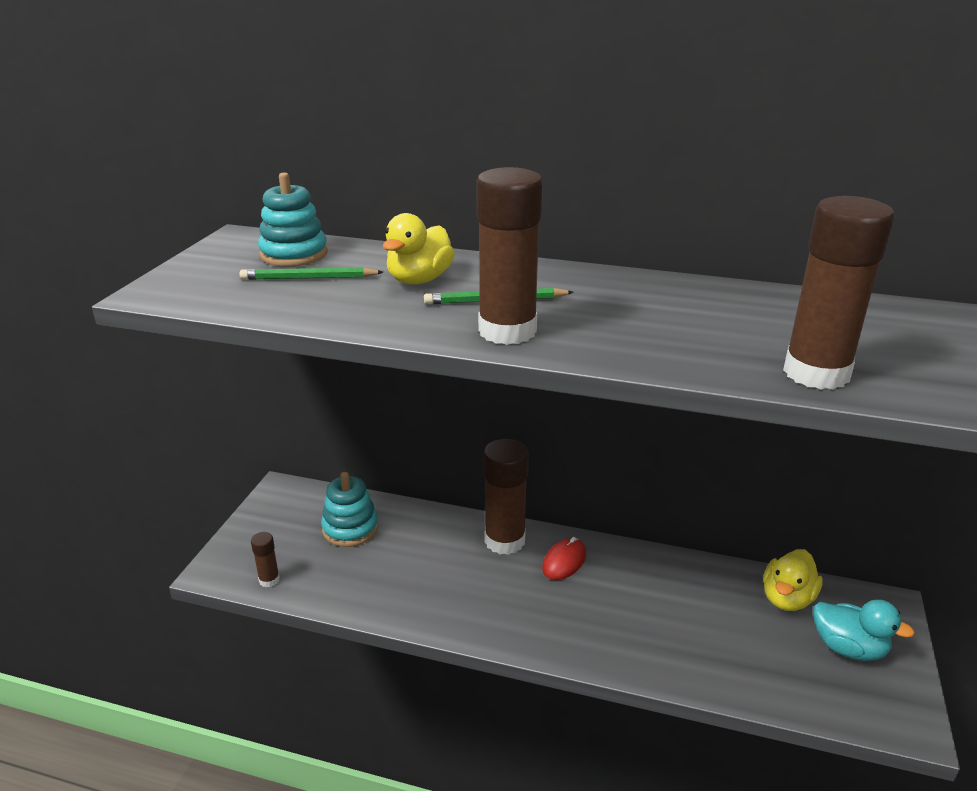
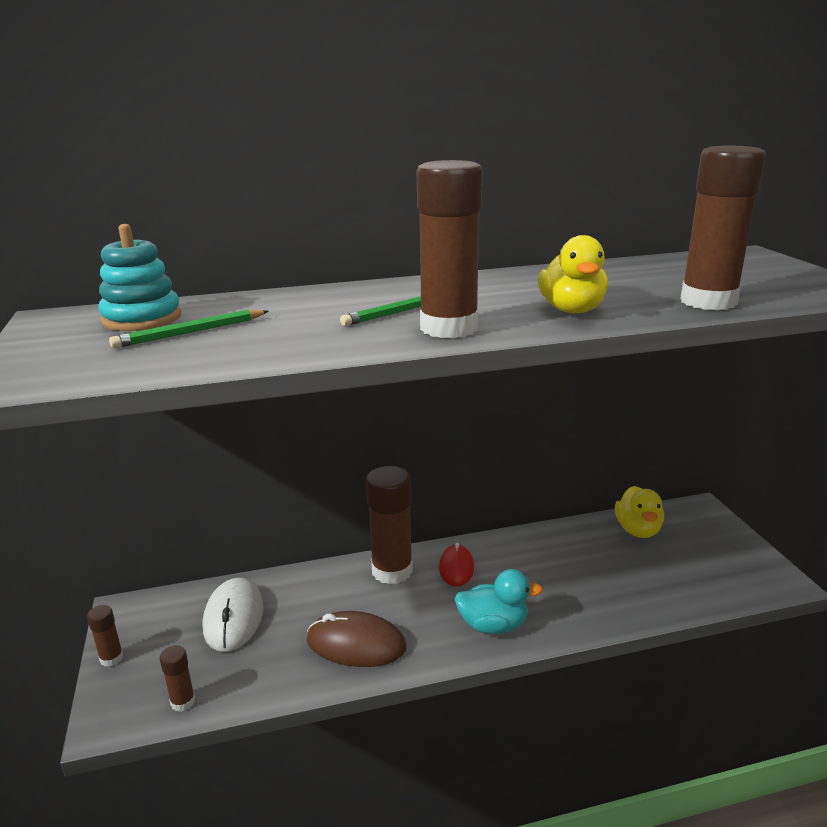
camera: 30 degrees left, 5 degrees down
(247, 524) = (111, 658): none -> brown glue stick
(350, 528) = (233, 617): turquoise stacking toy -> white mouse
(419, 280) = (308, 311): yellow duck -> yellow duck (571, 310)
(424, 592) = (356, 644): none -> brown mouse
(848, 648) = (704, 547): turquoise duck -> turquoise duck (493, 625)

